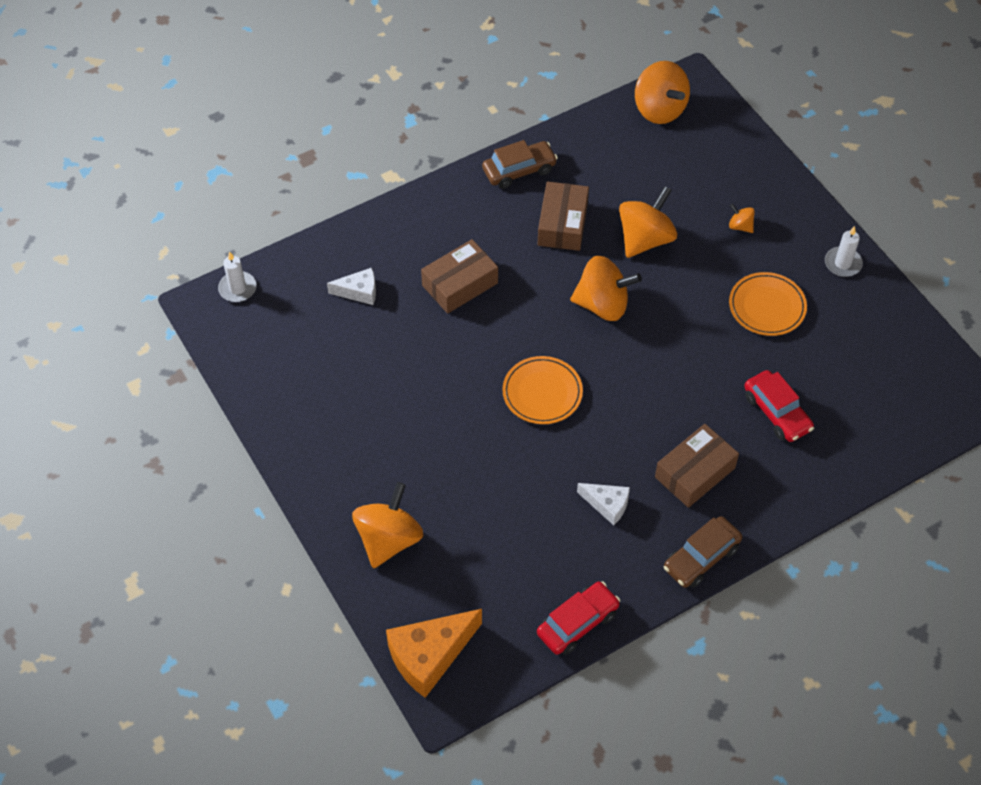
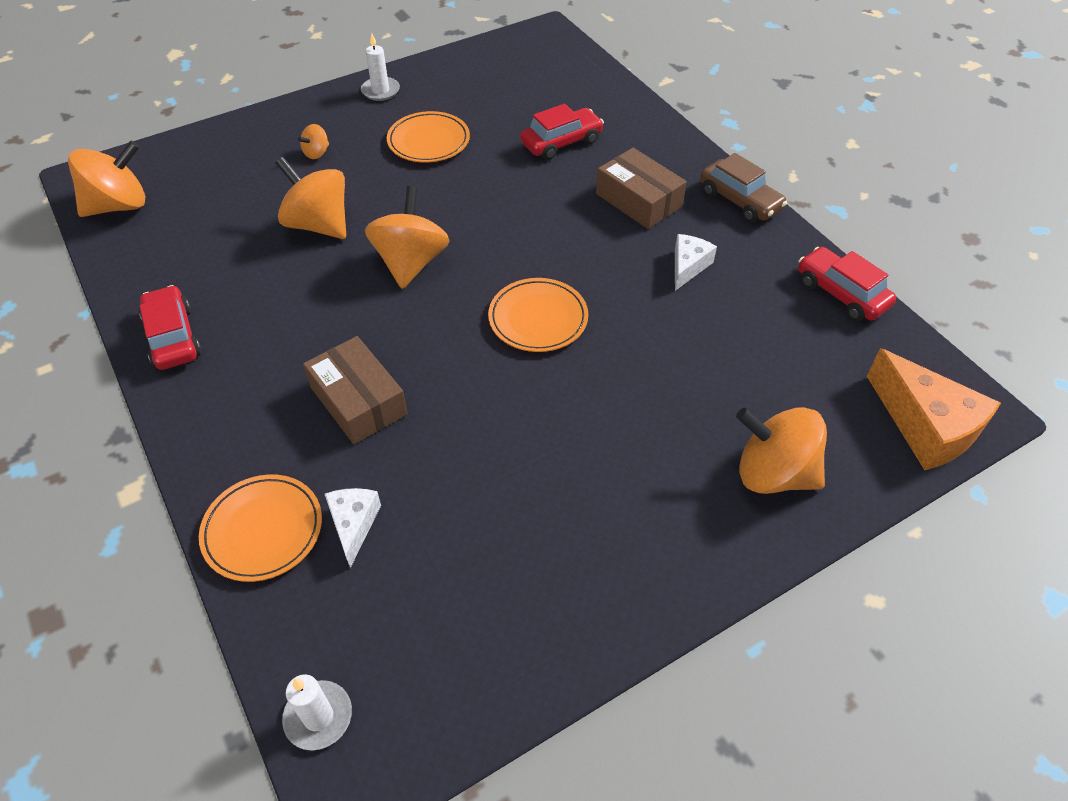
camera: 90 degrees left, 5 degrees down
(357, 246) = (263, 530): none -> orange plate
(519, 170) = (173, 337): brown car -> red car
(562, 224) = (278, 295): brown box -> none

